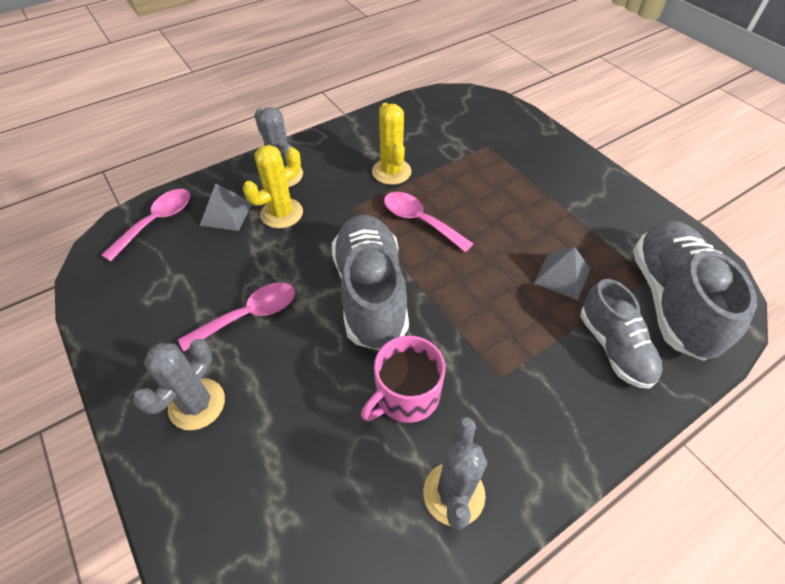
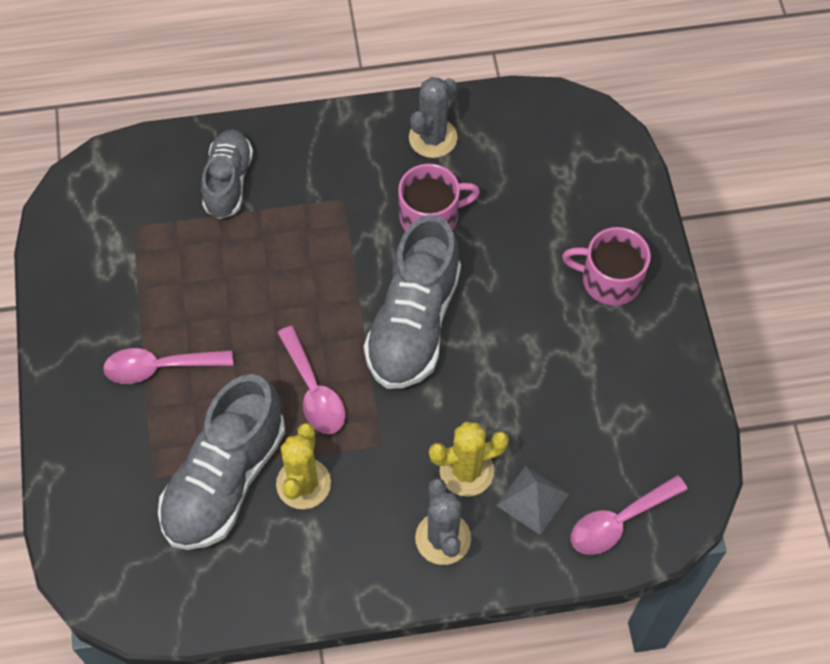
camera: 155 degrees left, 10 degrees up
(197, 404) = (609, 280): grey cactus -> pink mug
(249, 315) = (542, 348): pink spoon -> pink spoon (160, 367)
(562, 275) = (215, 263): grey pyramid -> none
(671, 300) = (138, 199): grey shoe -> grey shoe (225, 479)

